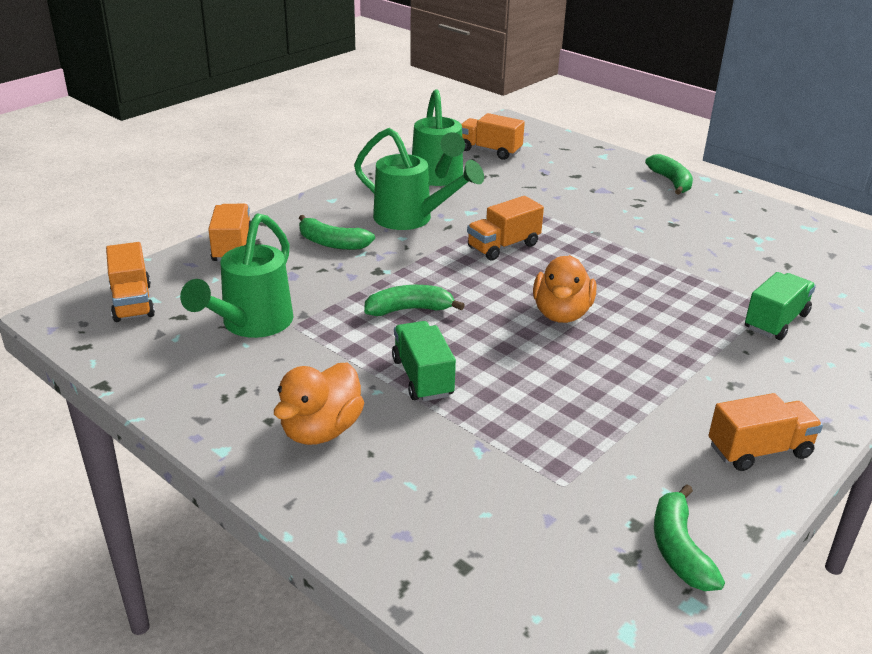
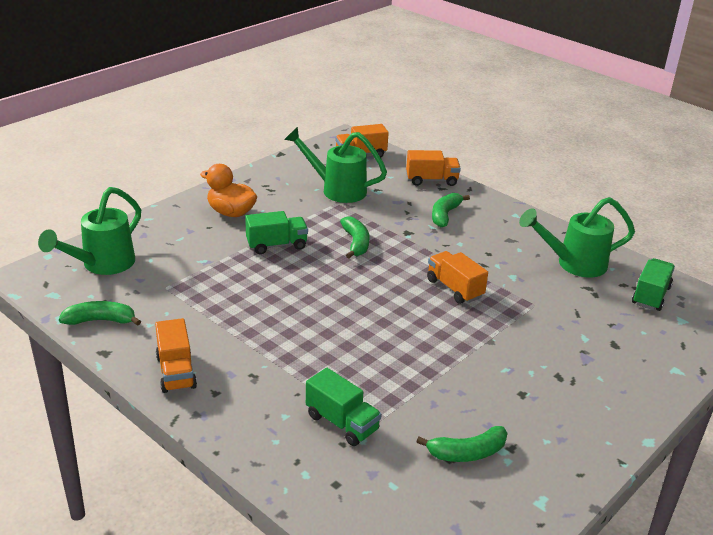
camera: 90 degrees right, 0 degrees up
(412, 219) = (491, 248): green watering can -> green watering can (102, 265)
(489, 151) = (651, 296): orange truck -> green truck
(561, 313) = (352, 307): orange duck -> none
(671, 182) = (626, 411): green banana -> green banana (467, 453)

